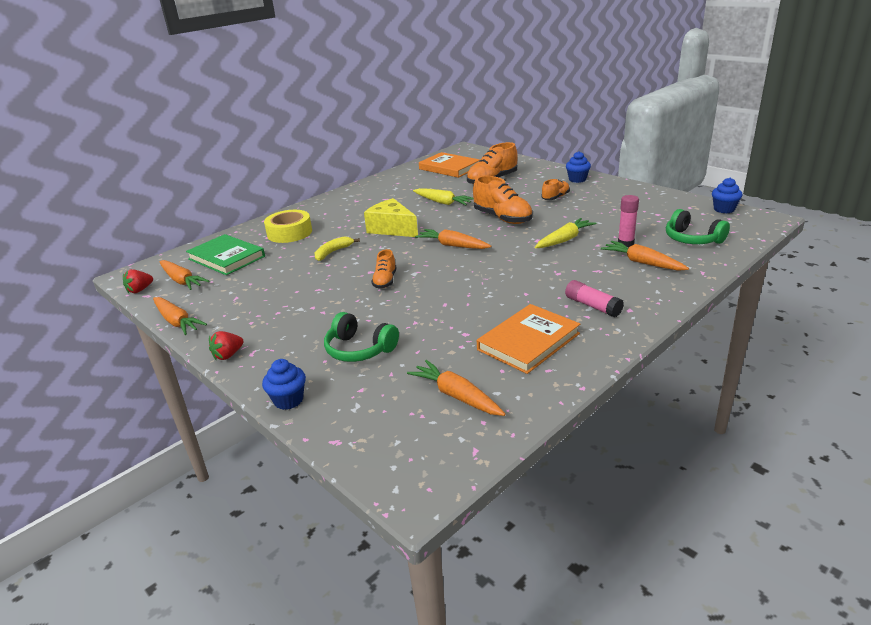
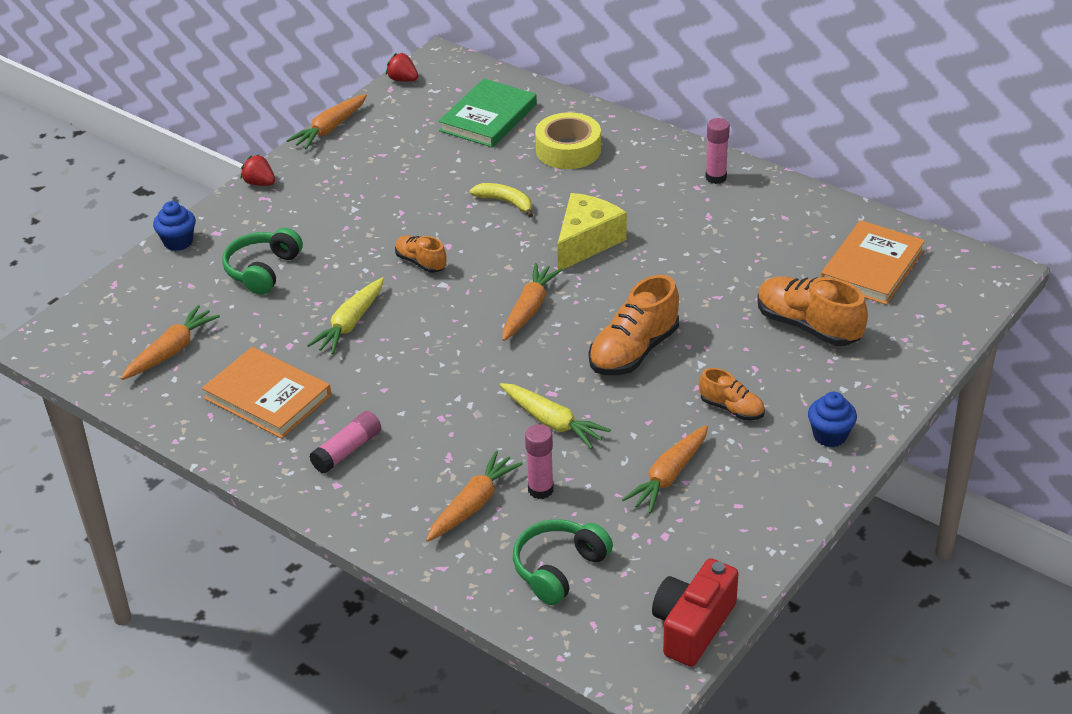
camera: 80 degrees right, 10 degrees up
(181, 280) = (426, 102): orange carrot -> orange carrot (668, 476)
(351, 196) = (716, 177): none -> pink glue stick
(385, 281) = (421, 262): orange shoe -> orange shoe turned 45 degrees clockwise
(443, 202) = (696, 279): yellow carrot -> yellow carrot (350, 323)
(724, 209) = (692, 626): blue cupcake -> red camera

